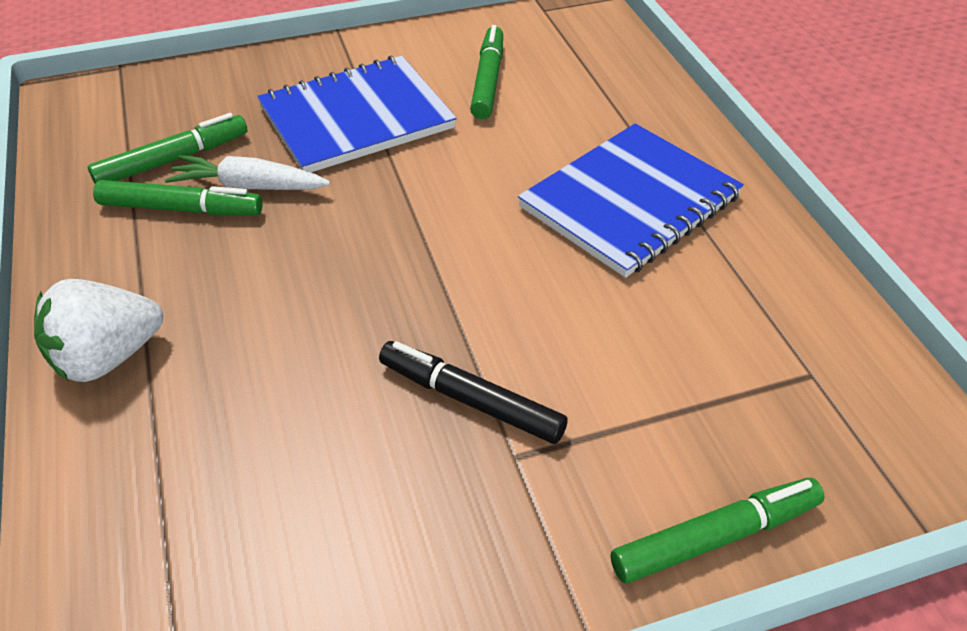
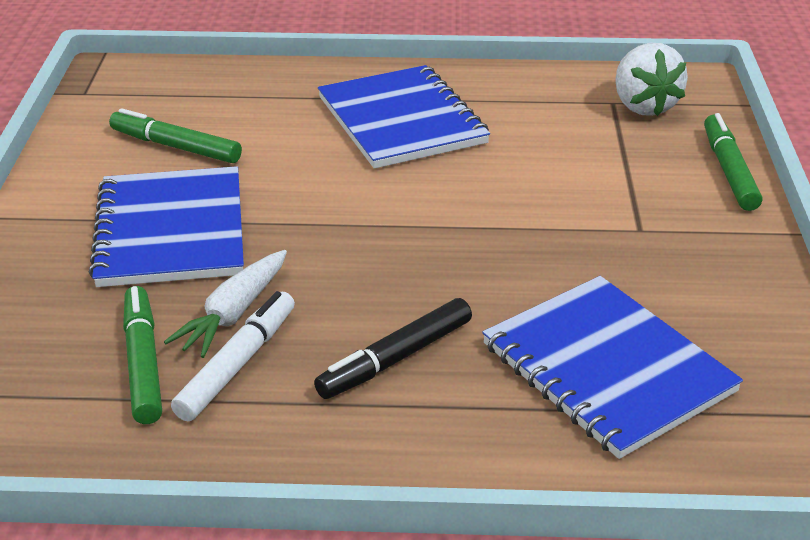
camera: 70 degrees left, 10 degrees down
(107, 357) = (439, 432): white strawberry -> white strawberry (643, 106)
(181, 209) = (237, 364): green marker -> white marker
(229, 471) = (607, 368): none -> blue notebook
(470, 400) = (580, 237): black marker -> black marker (395, 358)

